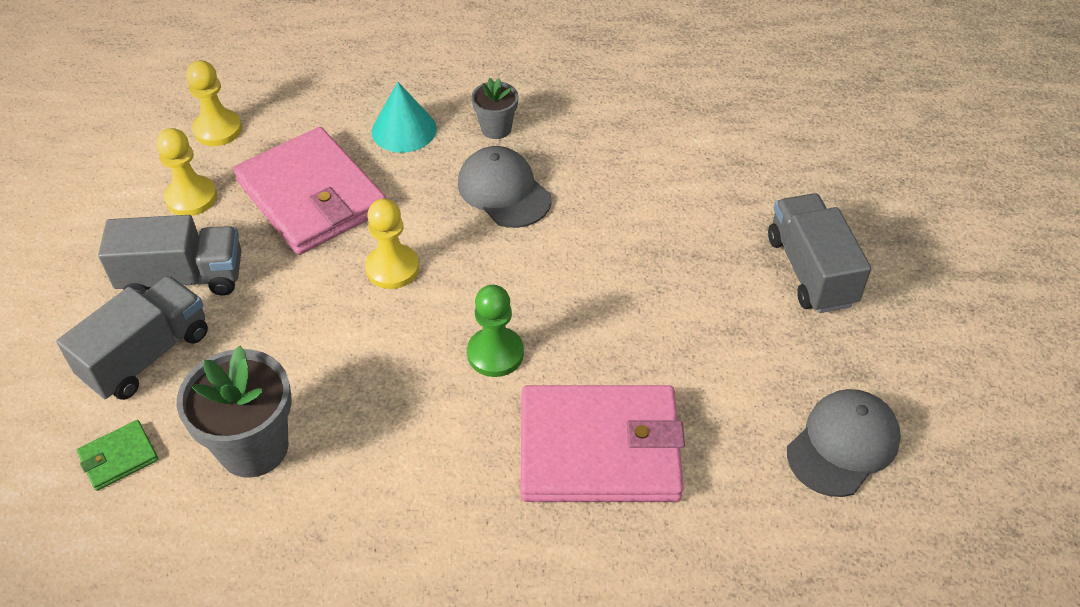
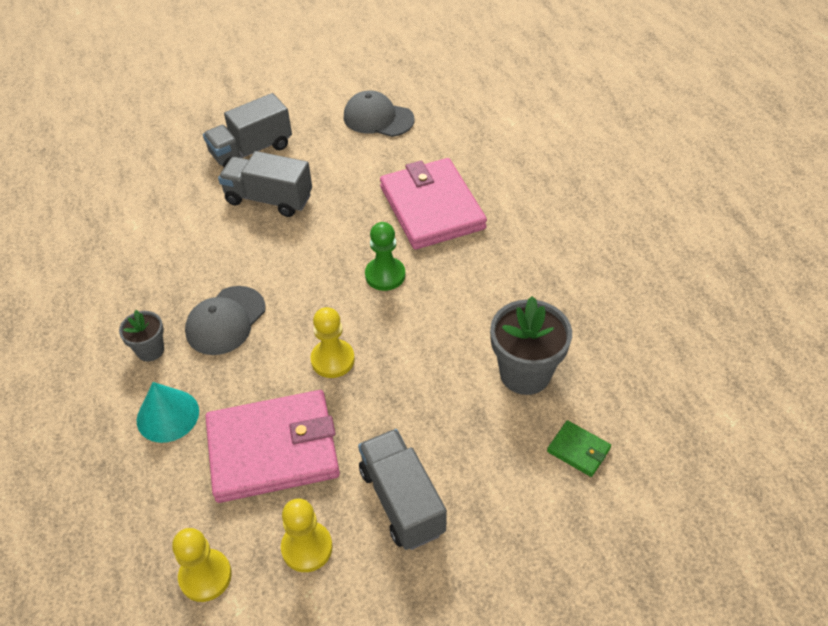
camera: 110 degrees left, 0 degrees up
(147, 355) = (488, 483): grey truck -> grey truck (269, 199)
(311, 196) = (273, 449): pink wallet -> pink wallet turned 45 degrees clockwise

